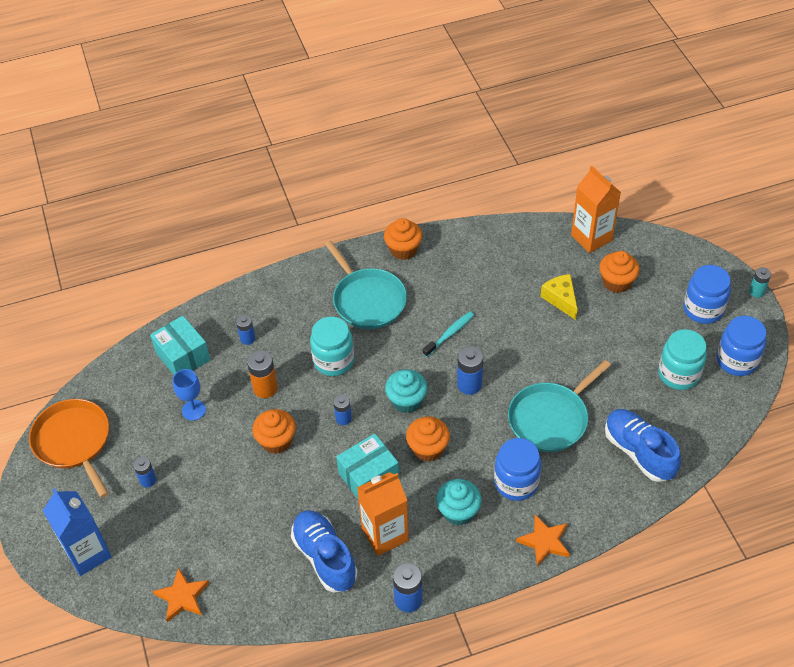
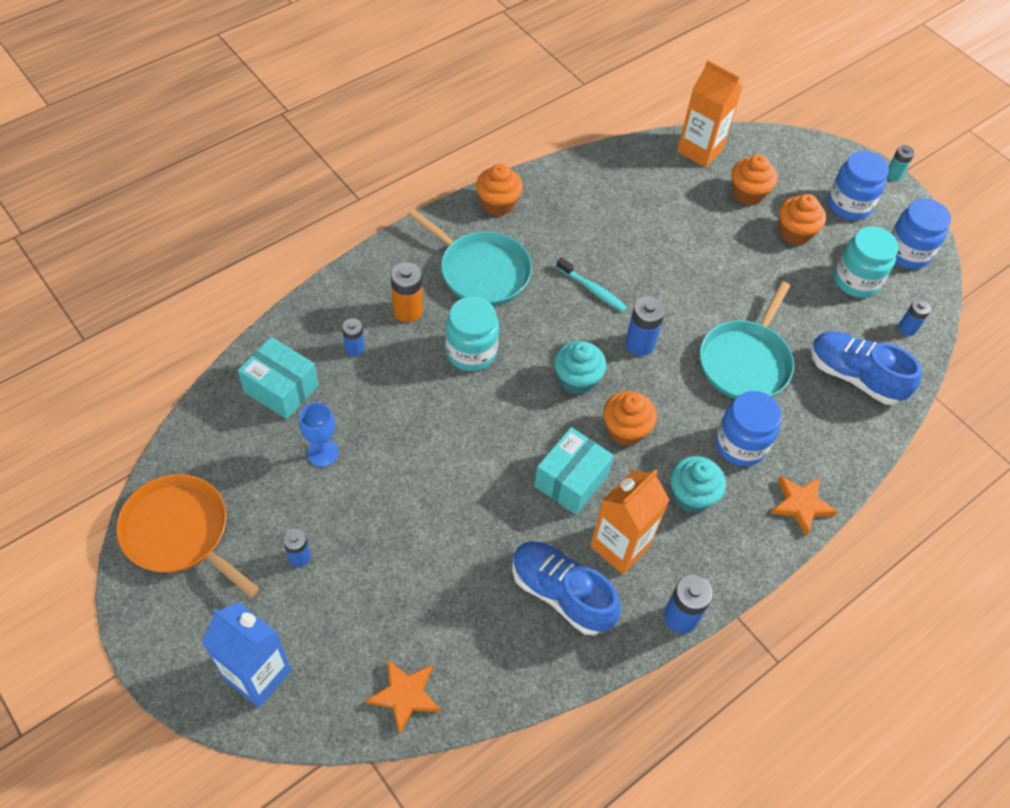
camera: 25 degrees left, 5 degrees up
(265, 388) = (402, 404): orange battery -> orange battery (407, 311)
(276, 441) = (442, 465): orange cupcake -> orange cupcake (794, 233)
(343, 418) = (512, 418): blue battery -> blue battery (907, 328)
(450, 334) = (593, 290): turquoise toothbrush -> turquoise toothbrush turned 105 degrees clockwise
(561, 299) = (697, 225): yellow cheese -> none

